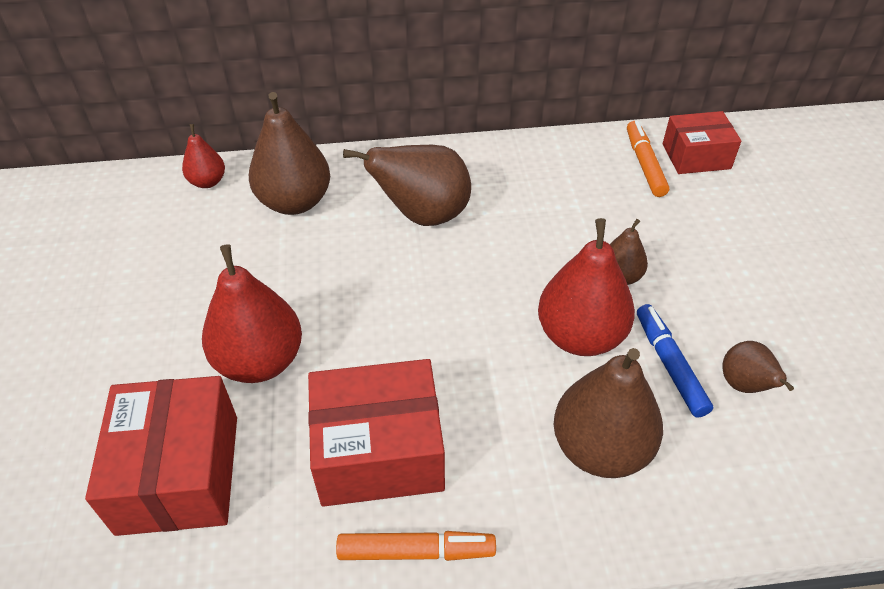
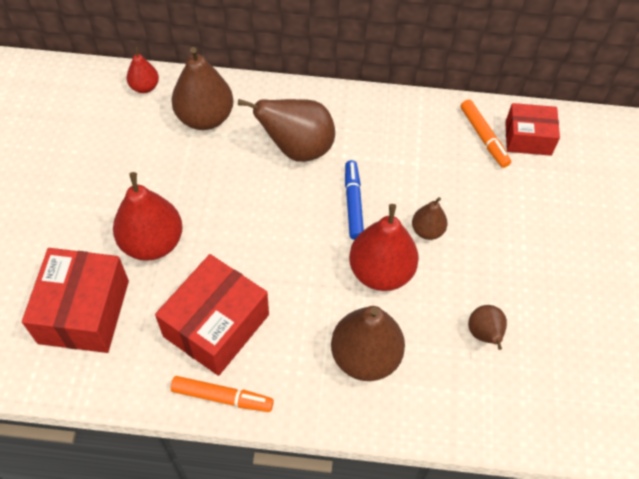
camera: 10 degrees right, 10 degrees up
(379, 451) = (216, 325): red box -> red box turned 60 degrees counterclockwise
(644, 164) = (483, 137): orange marker -> orange marker turned 150 degrees clockwise
(669, 365) = (437, 307): blue marker -> blue marker (353, 203)

